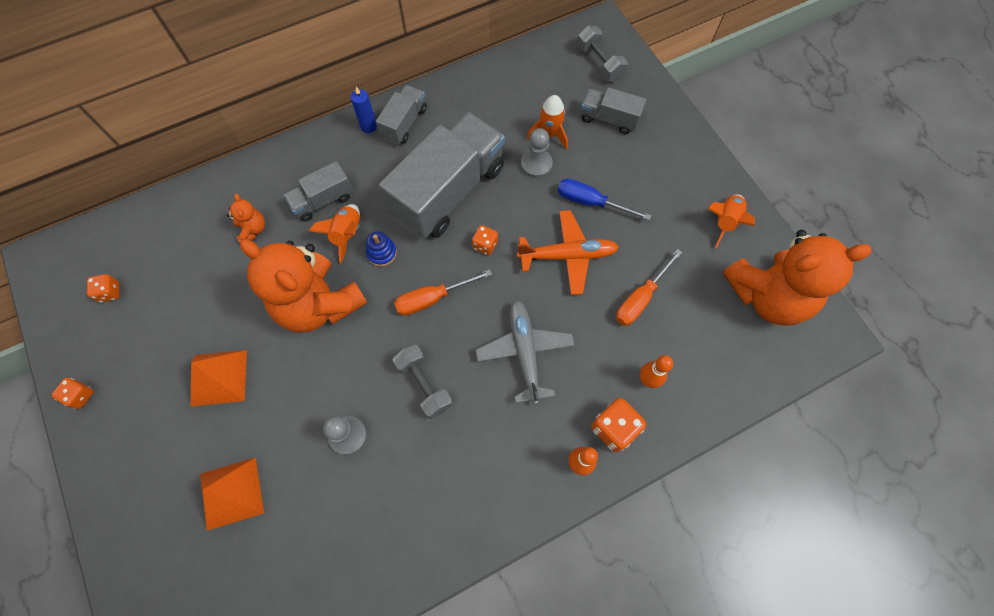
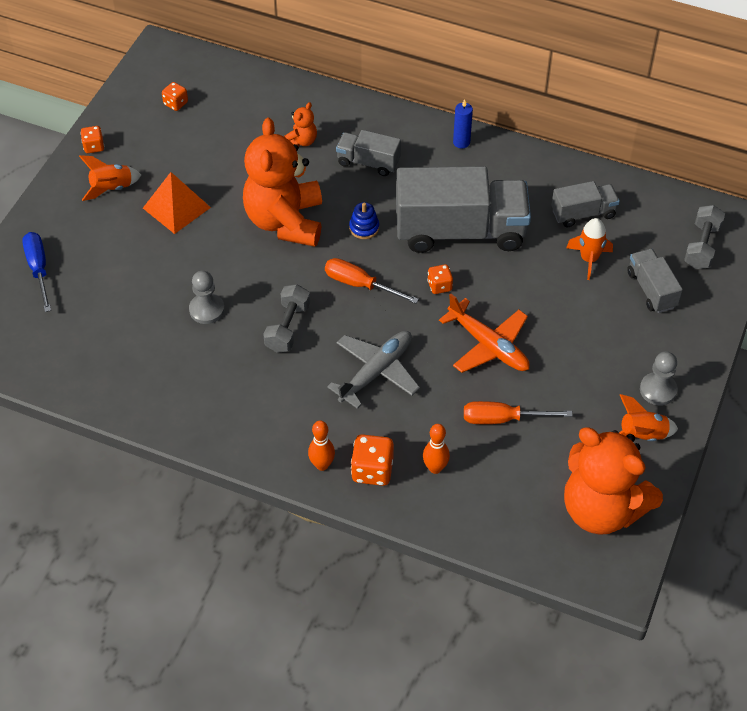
camera: 50 degrees right, 15 degrees down
(231, 493) = (107, 275): orange pyramid -> none
(347, 234) = (356, 196): orange rocket -> orange rocket (111, 188)
(404, 123) = (489, 161): grey truck -> grey truck (583, 213)
(536, 164) = (549, 269): grey pawn -> grey pawn (658, 390)
(591, 202) = (555, 329): blue screwdriver -> blue screwdriver (38, 269)

